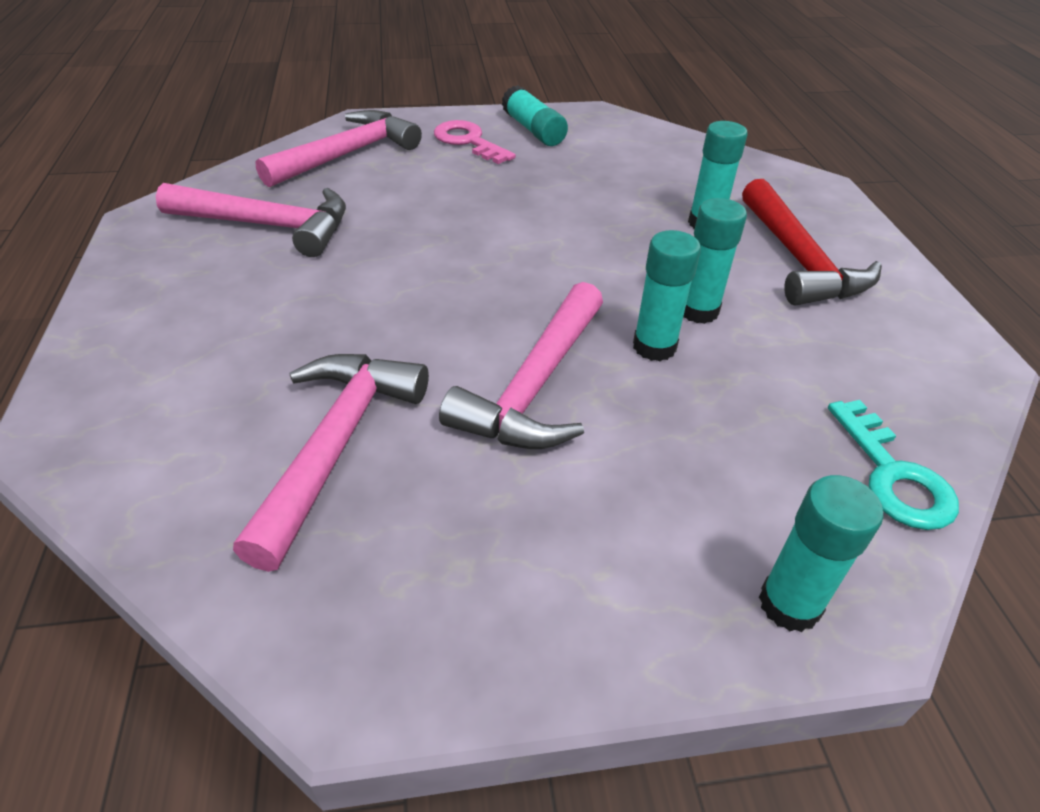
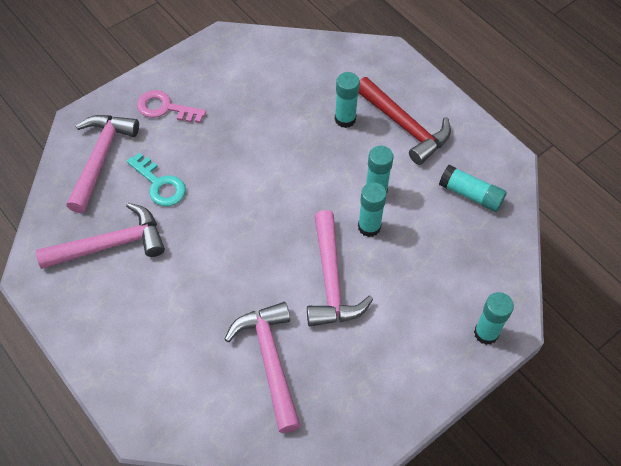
camera: 30 degrees left, 15 degrees up
(533, 130) = (197, 76): turquoise glue stick -> turquoise glue stick (471, 194)
(893, 475) = (498, 249): turquoise key -> turquoise key (159, 184)

